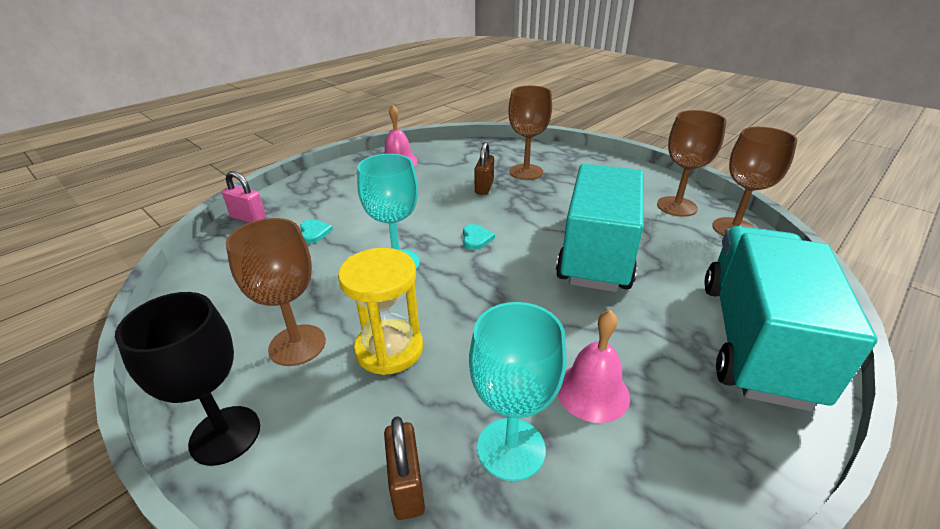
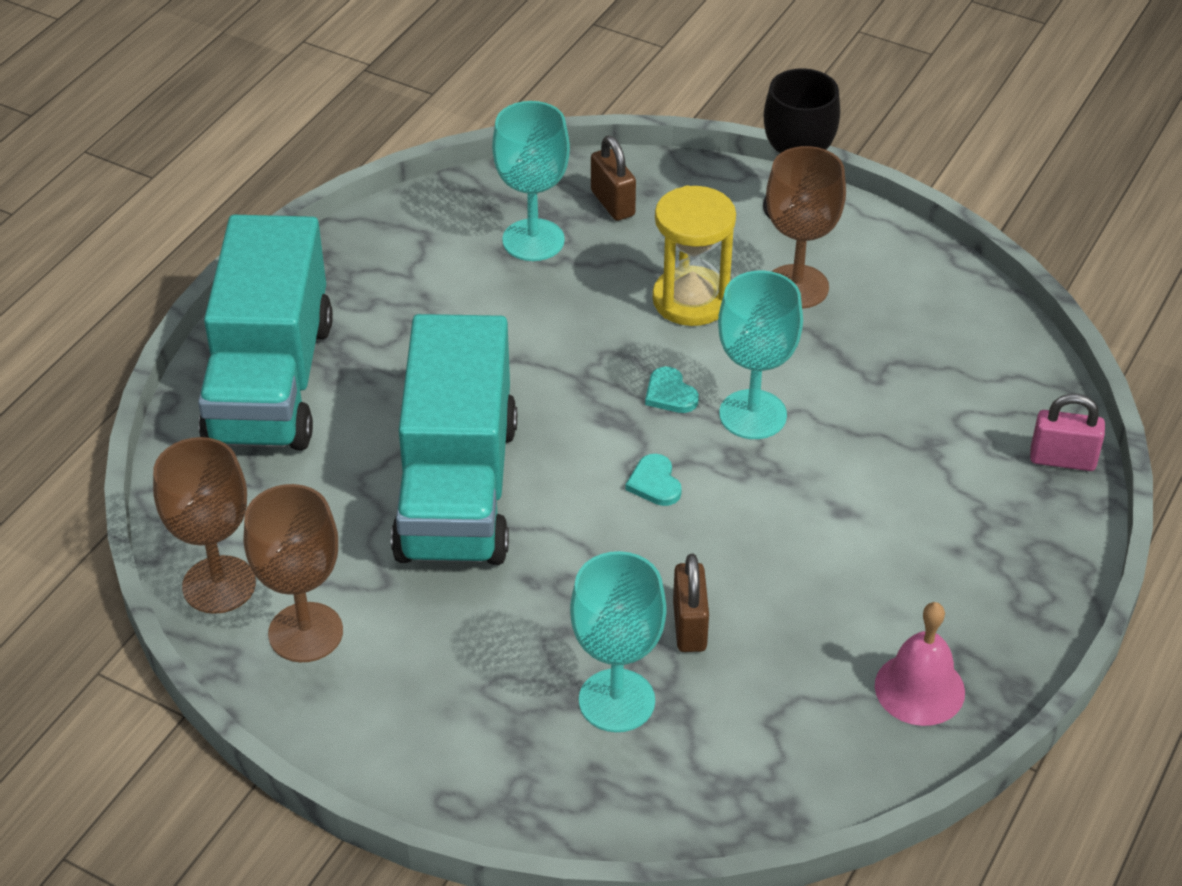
camera: 165 degrees right, 10 degrees up
(314, 232) = (923, 449): turquoise heart -> turquoise heart (670, 394)
(526, 172) = (616, 701): brown goblet -> turquoise goblet
(592, 392) = (461, 296): pink bell -> none

